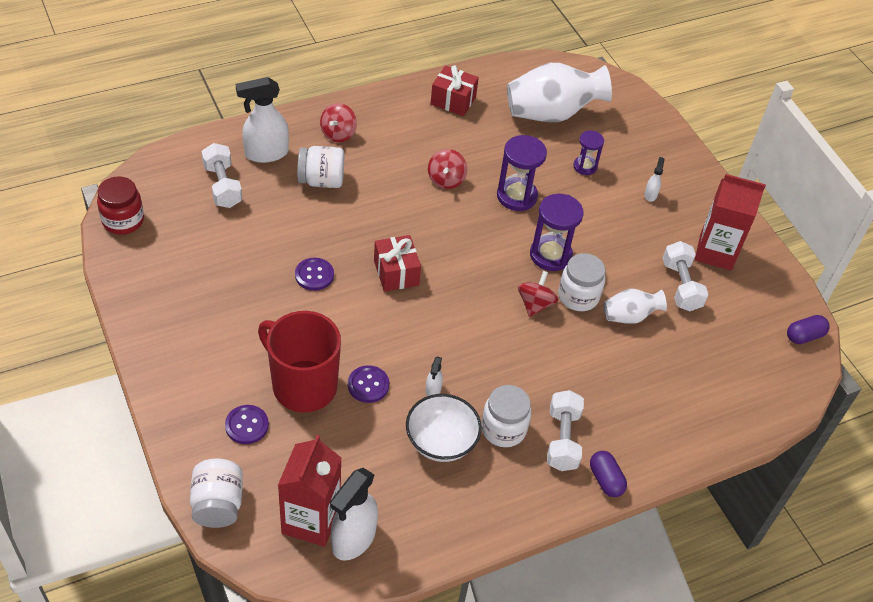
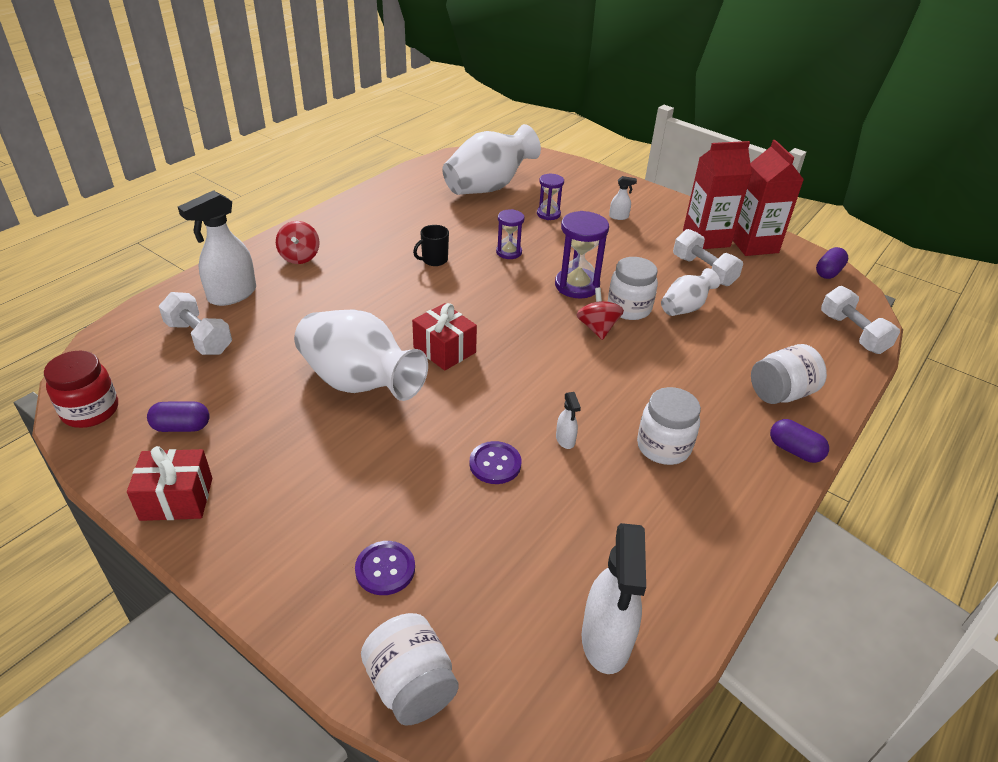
camera: 25 degrees left, 10 degrees down
(174, 260) = (182, 427): none -> purple capsule
(302, 385) = (422, 495): red mug -> none
(311, 520) = (541, 644): red carton -> red carton (753, 245)
(314, 275) = (359, 383): purple button -> white vase
(321, 180) = (308, 299): white jar -> white jar (781, 393)
(441, 442) = (614, 487): white bowl -> none
(446, 179) = (434, 260): red spinning top -> black mug
(453, 100) = (394, 202): red gift -> red gift (177, 499)
(516, 196) = (509, 252): purple hourglass -> purple hourglass, size x0.61
(562, 439) = (724, 432): white dumbbell -> white dumbbell (852, 333)
(650, 195) = (619, 217): white spray bottle -> white spray bottle turned 105 degrees clockwise

